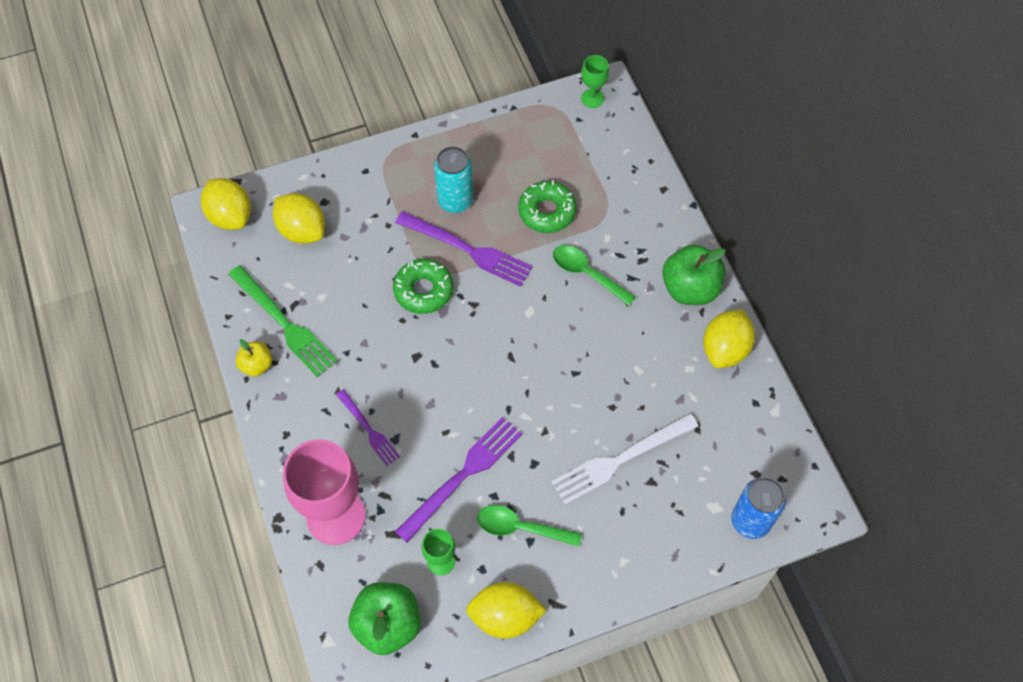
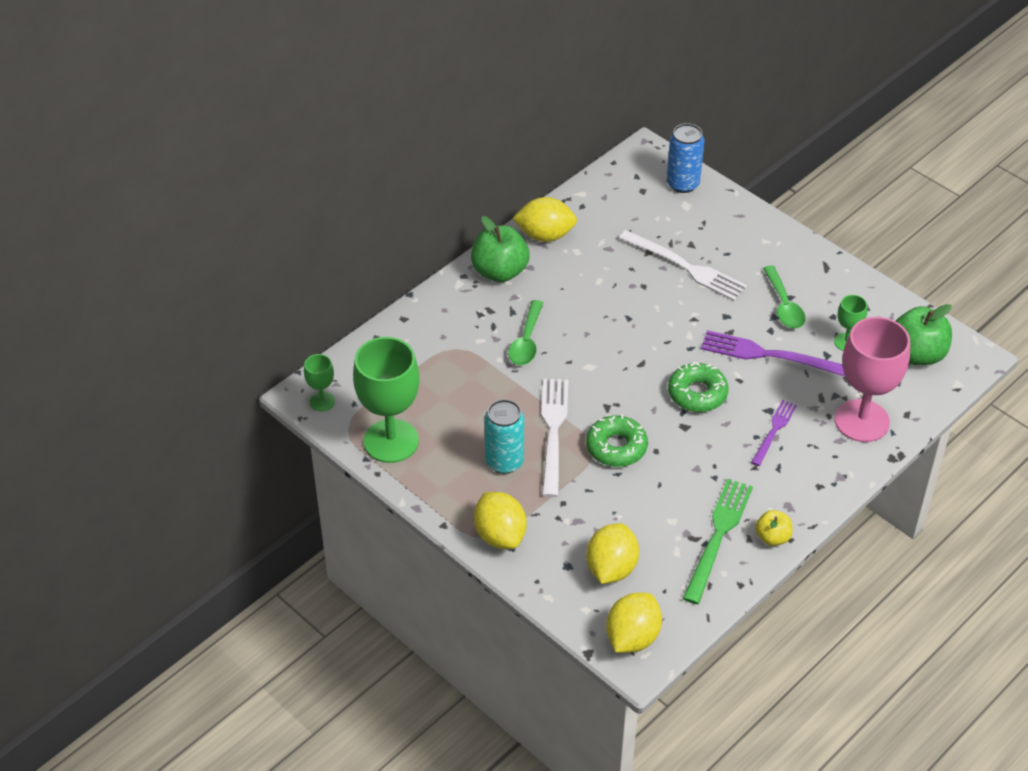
camera: 115 degrees left, 15 degrees down
(468, 250) = (553, 432): purple fork -> white fork
(505, 616) = (857, 291): yellow lemon -> yellow lemon (500, 535)
(522, 130) = (391, 441): none -> green goblet
(547, 211) = (476, 390): green donut -> green donut (697, 393)

